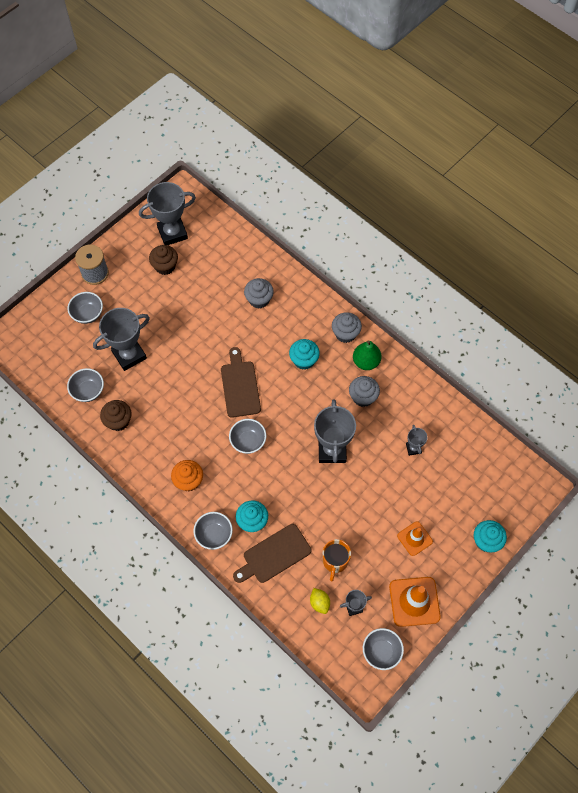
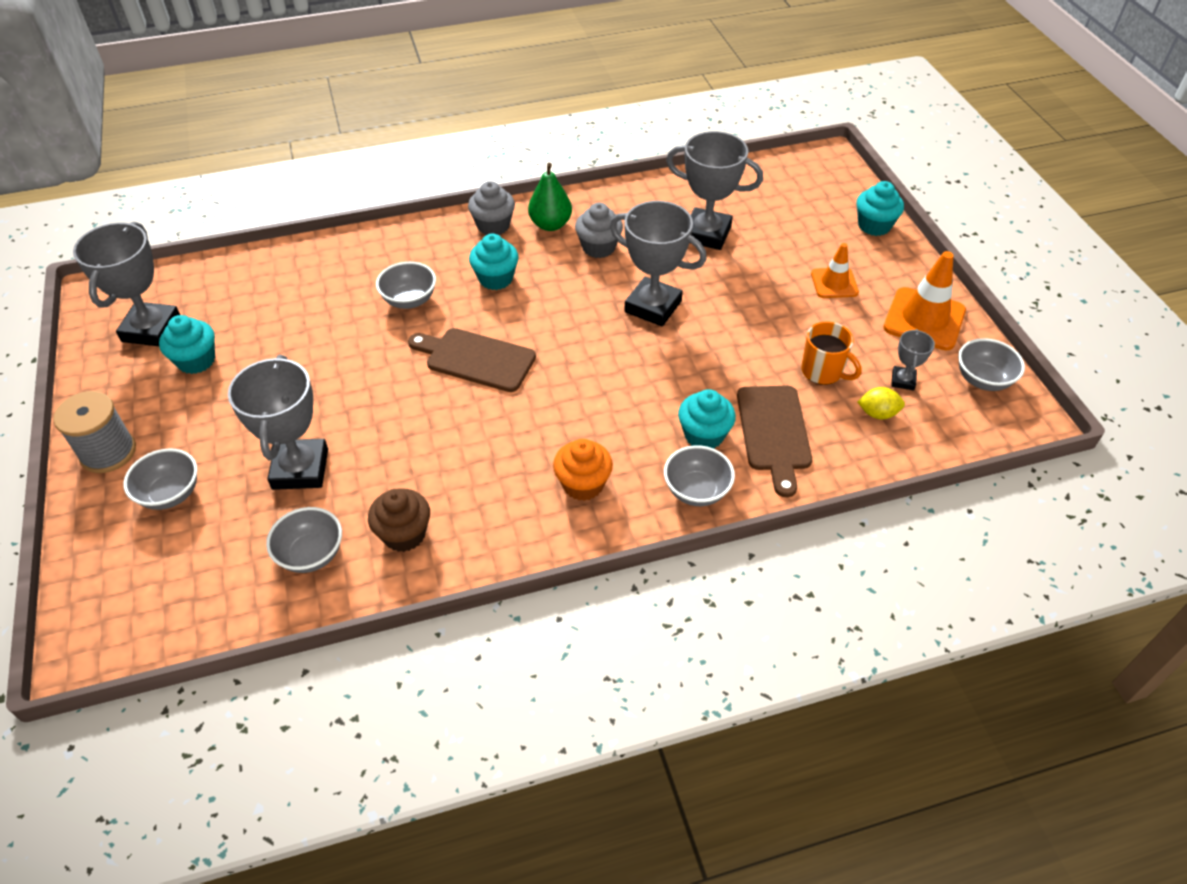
camera: 60 degrees left, 15 degrees down
(165, 266) = (196, 360): brown cupcake -> turquoise cupcake
(248, 441) = (571, 387): grey bowl -> grey bowl (409, 300)
(259, 299) = (360, 284): grey cupcake -> none
(413, 448) = (706, 234): grey trophy -> grey trophy, size x2.06

